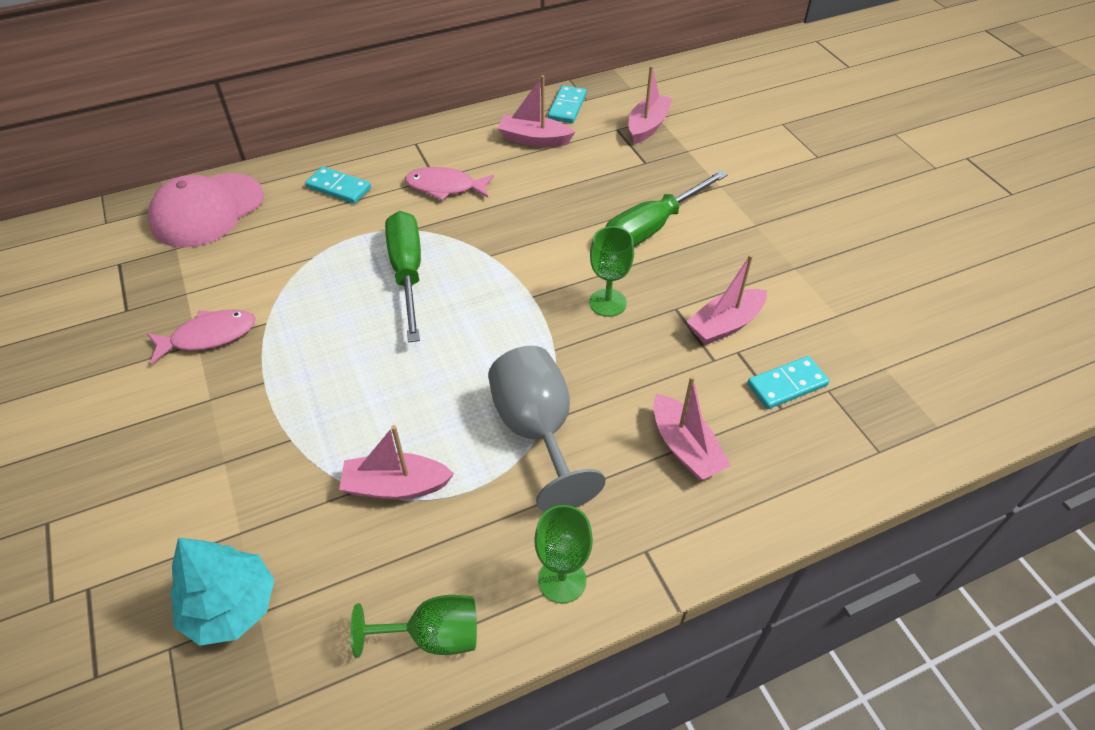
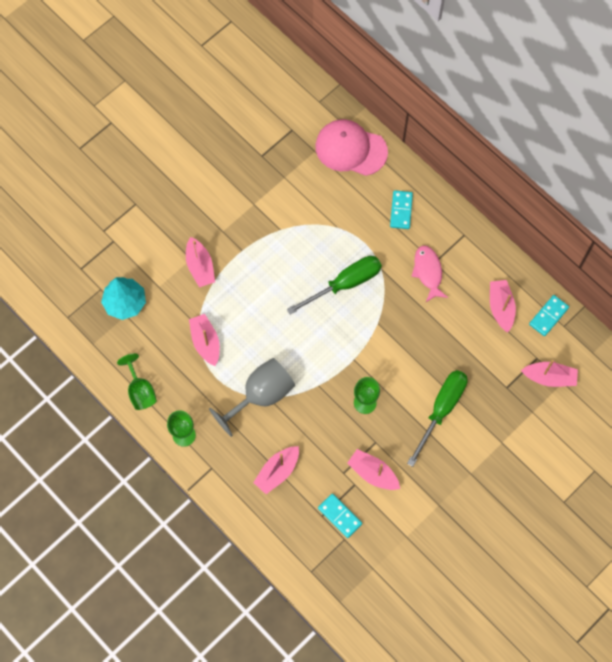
camera: 70 degrees right, 20 degrees up
(209, 336) = (260, 207): pink fish -> none
(249, 452) = (200, 267): none -> pink boat
(567, 107) = (548, 316): turquoise domino -> turquoise domino turned 45 degrees counterclockwise
(652, 227) = (441, 410): green screwdriver -> green screwdriver turned 90 degrees clockwise

